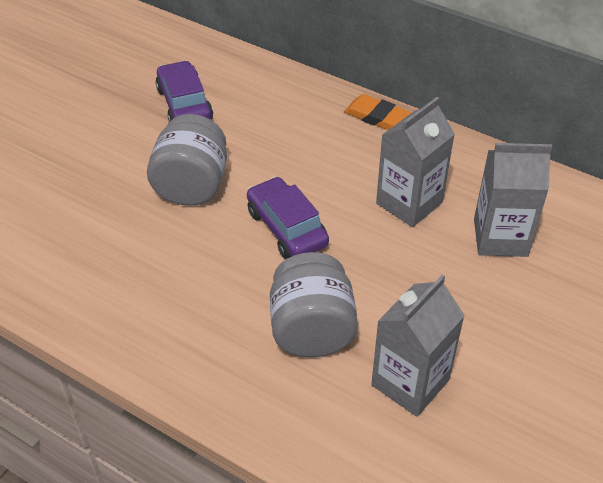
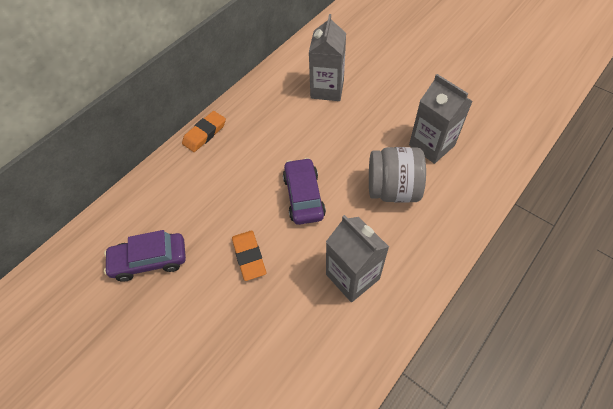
camera: 80 degrees left, 10 degrees up
(192, 185) = (249, 256): grey jar -> orange eraser
(286, 228) = (303, 196): purple car -> purple car turned 105 degrees clockwise
(409, 203) = (291, 127): grey carton -> grey carton (352, 276)

